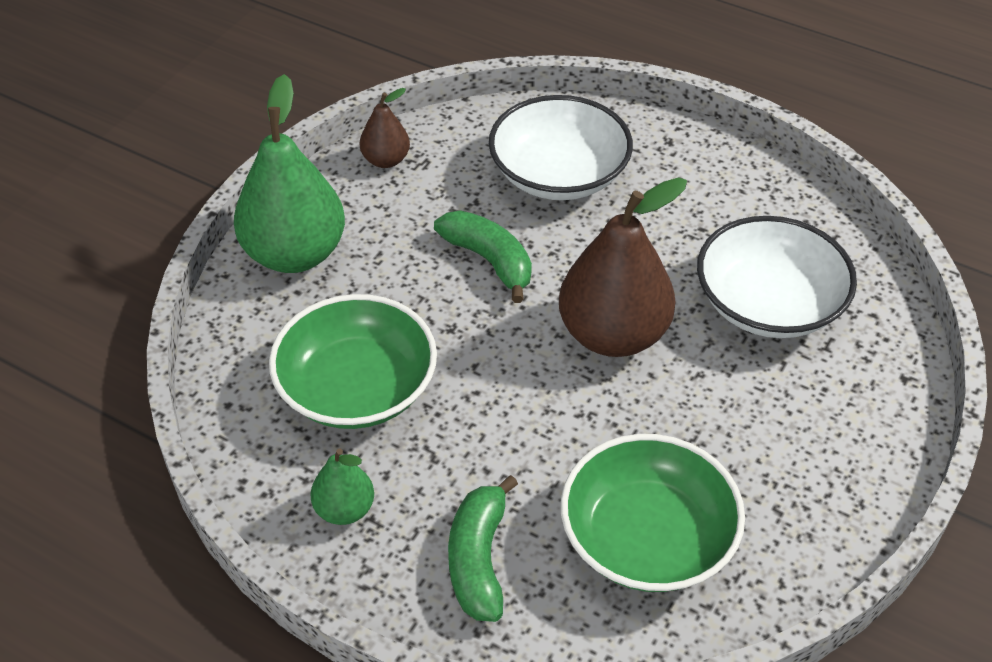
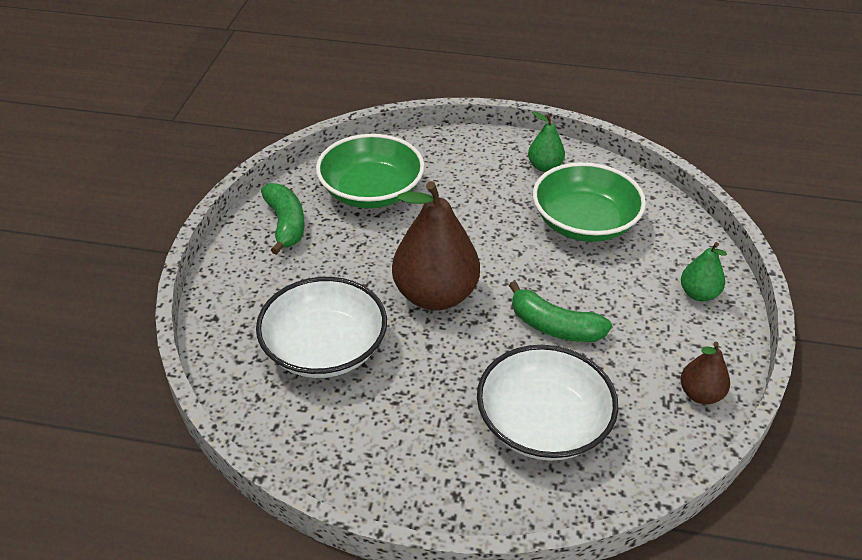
camera: 160 degrees right, 5 degrees down
(295, 254) = (698, 294): green pear -> green pear, size x0.50
(479, 559) = (459, 163): green banana -> green banana (286, 224)

